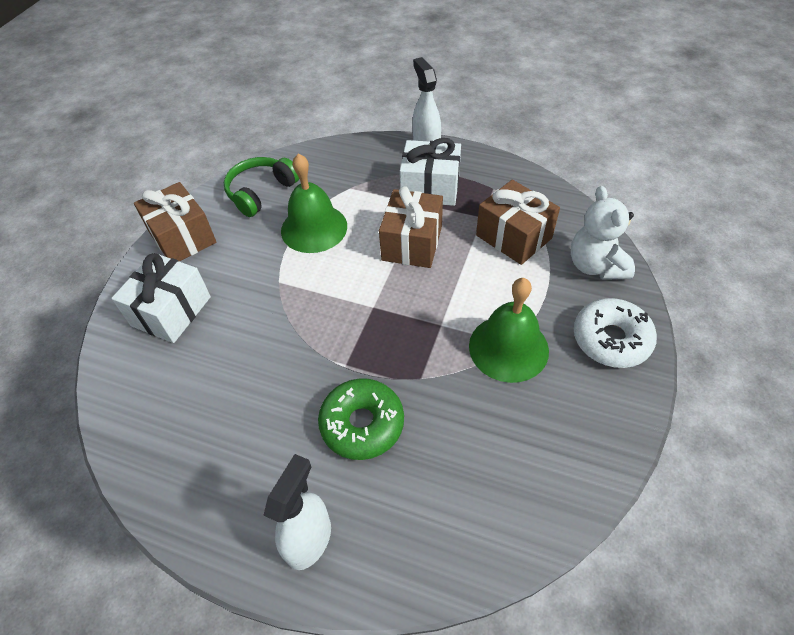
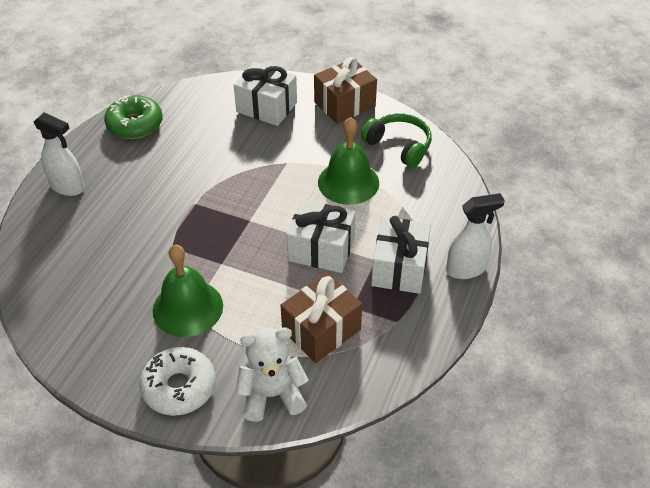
camera: 90 degrees right, 5 degrees down
(362, 424) = (141, 212): green donut -> green donut (135, 124)
(412, 243) = (321, 249): brown gift -> white gift

